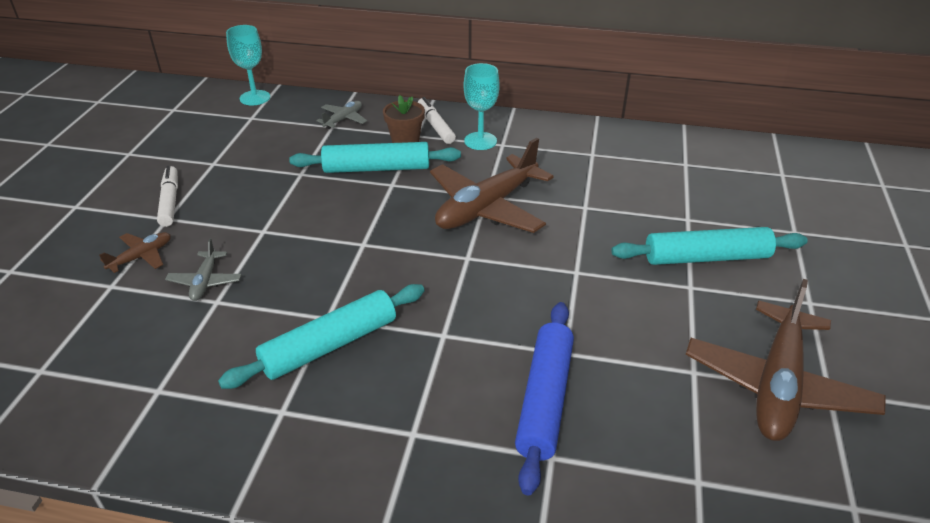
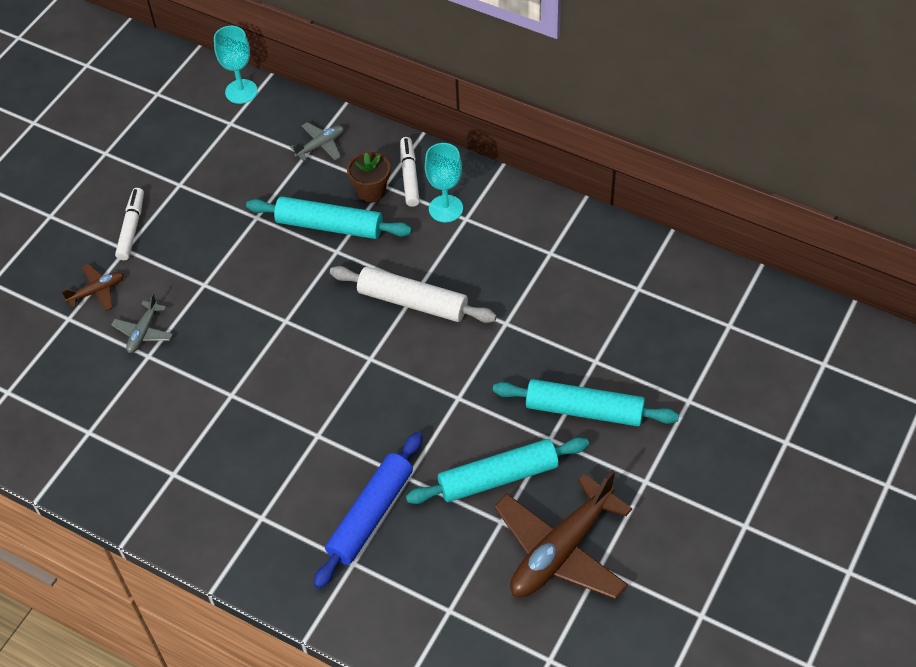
camera: 20 degrees right, 15 degrees up
(330, 345) = (225, 423): turquoise rolling pin -> turquoise rolling pin (498, 477)
(486, 207) = (413, 302): brown plane -> white rolling pin

